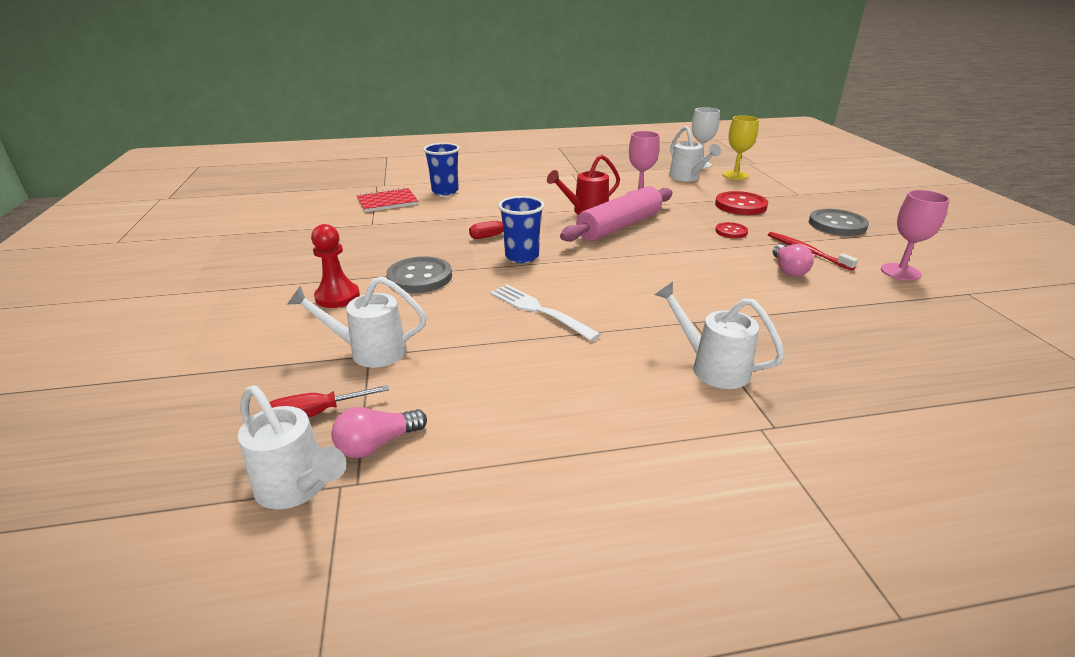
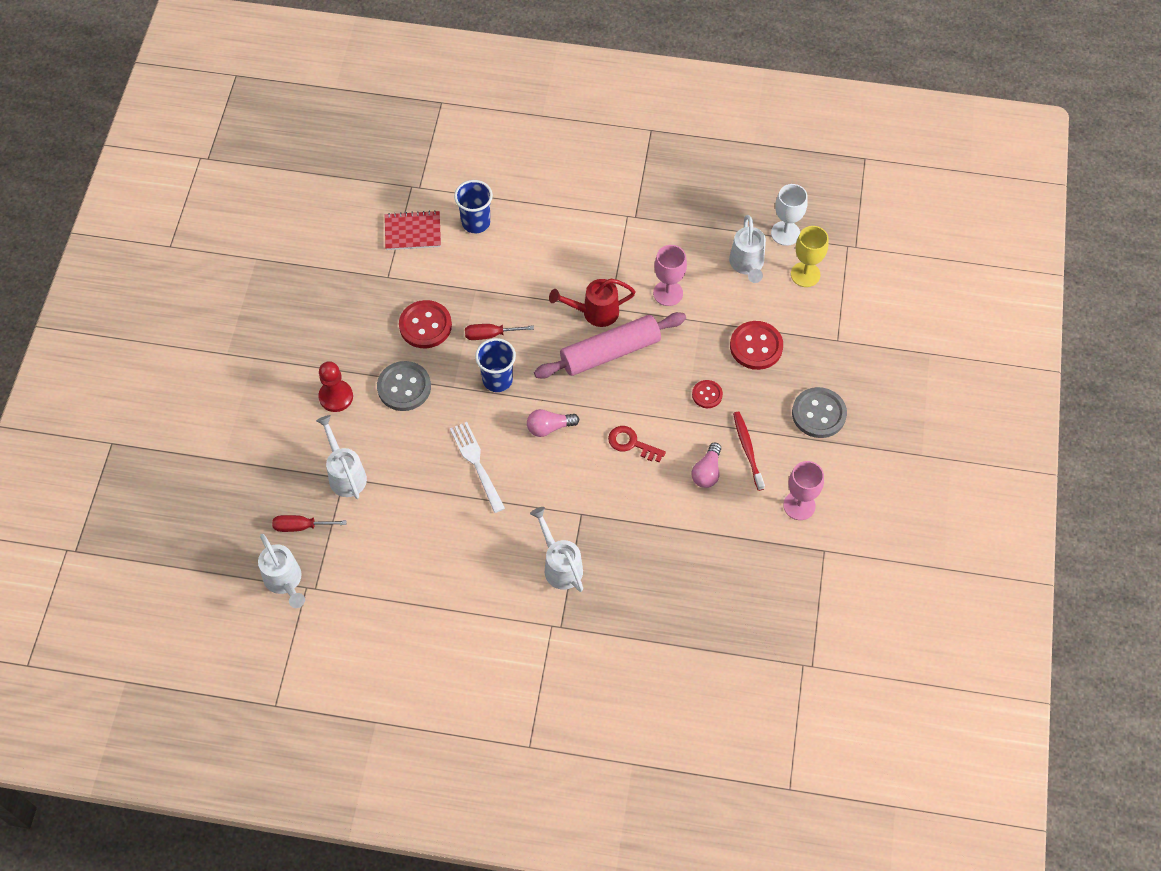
camera: 20 degrees right, 30 degrees up
(370, 351) = (345, 474): white watering can -> white watering can turned 45 degrees clockwise
(377, 444) = (331, 563): pink light bulb -> pink light bulb (549, 427)
(425, 241) = (425, 325): none -> red button
(694, 267) = (631, 443): none -> red key

